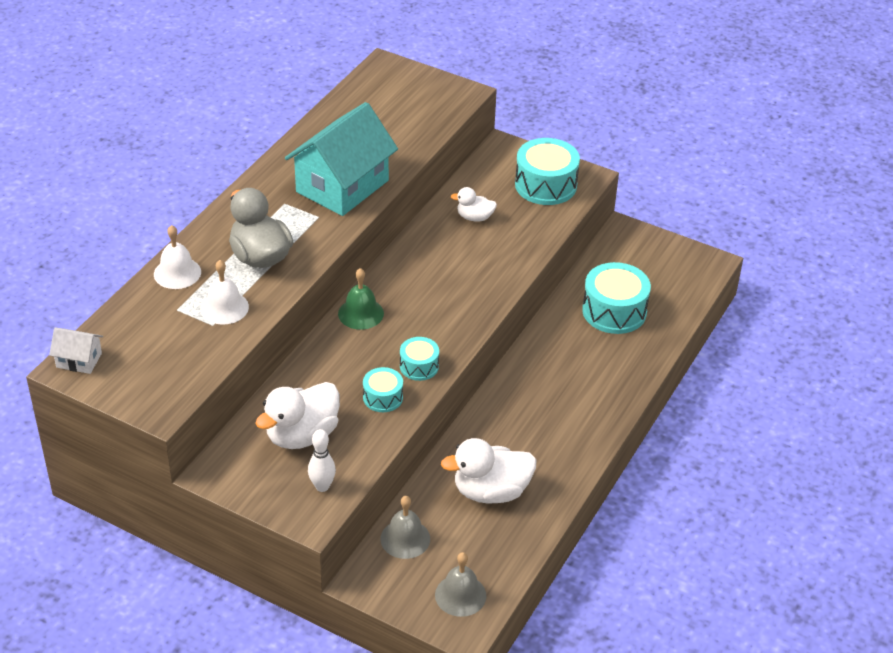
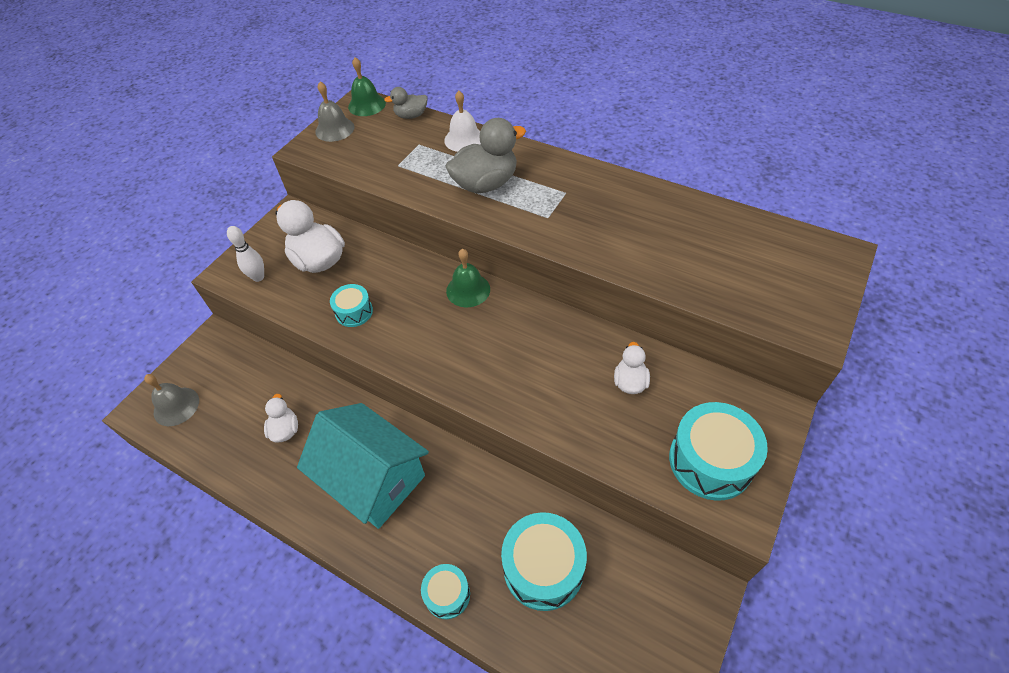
camera: 95 degrees right, 10 degrees up
(79, 360) = (367, 105): white house -> green bell
(117, 318) = (411, 116): none -> grey duck
(224, 307) = (418, 169): white bell -> none
(342, 186) = (599, 231): turquoise house -> turquoise house (373, 479)
(405, 538) = (248, 364): grey bell -> grey bell (335, 129)
(419, 366) = (391, 338): turquoise drum -> turquoise drum (447, 594)
(491, 491) = (285, 430): white duck -> white duck, size x0.55

